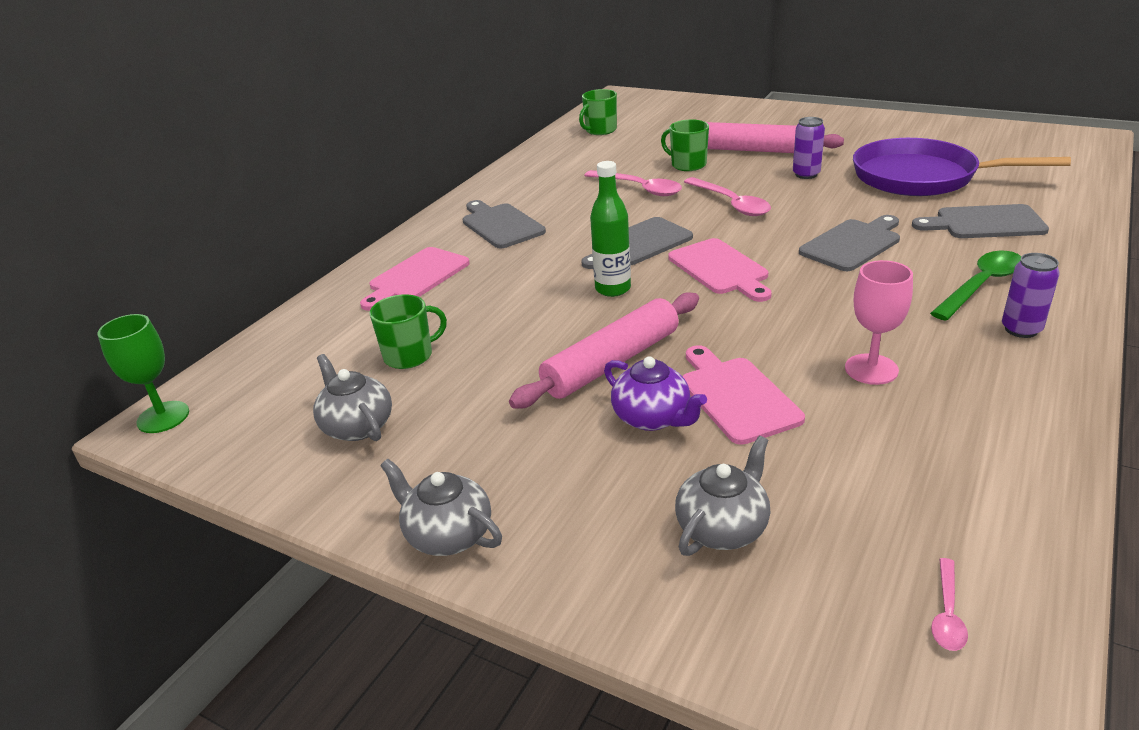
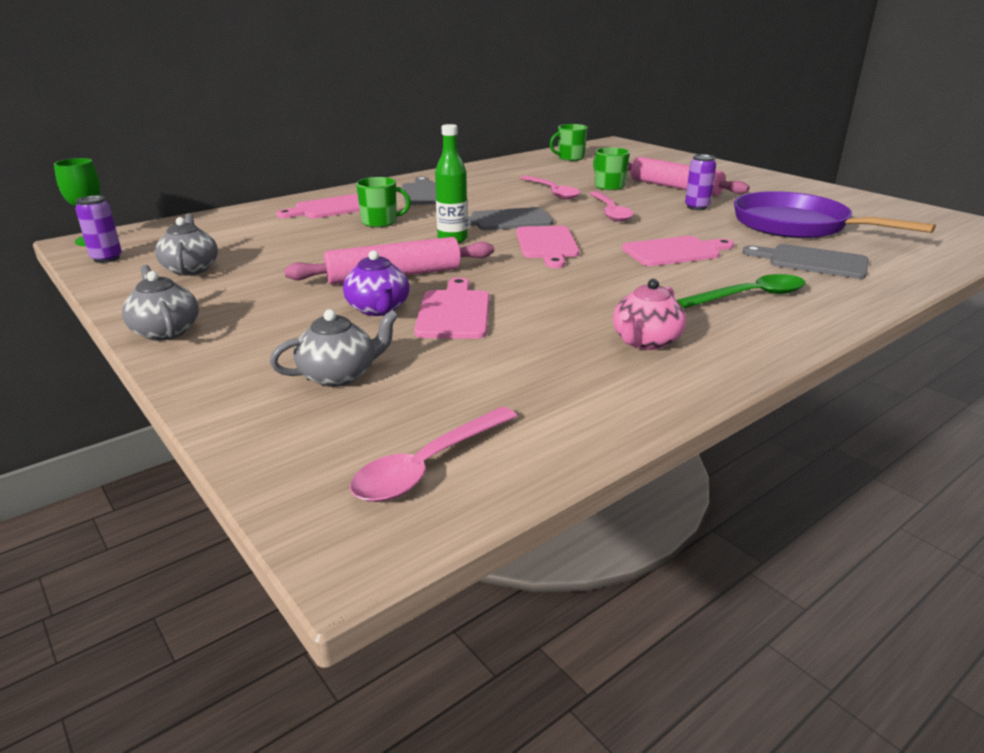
camera: 20 degrees right, 5 degrees down
(409, 356) = (271, 244): green mug -> green mug (380, 222)
(852, 244) = (674, 252): grey cutting board -> pink cutting board
(871, 369) = (580, 322): pink goblet -> none
(947, 613) = (428, 465): pink spoon -> pink spoon, size x1.93
(957, 376) = (645, 342): none -> pink teapot
(1021, 329) = (745, 328): purple can -> purple can (106, 258)

